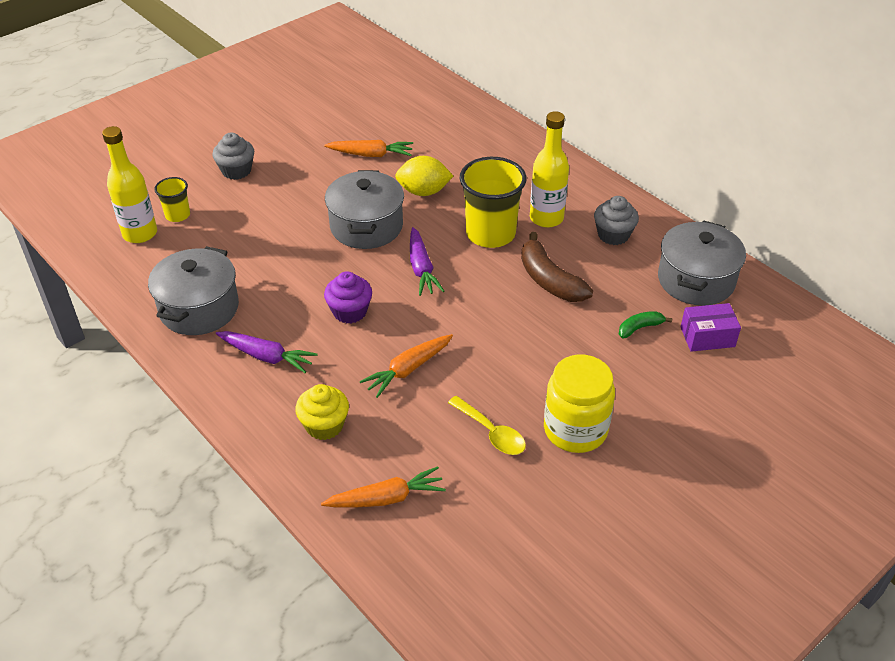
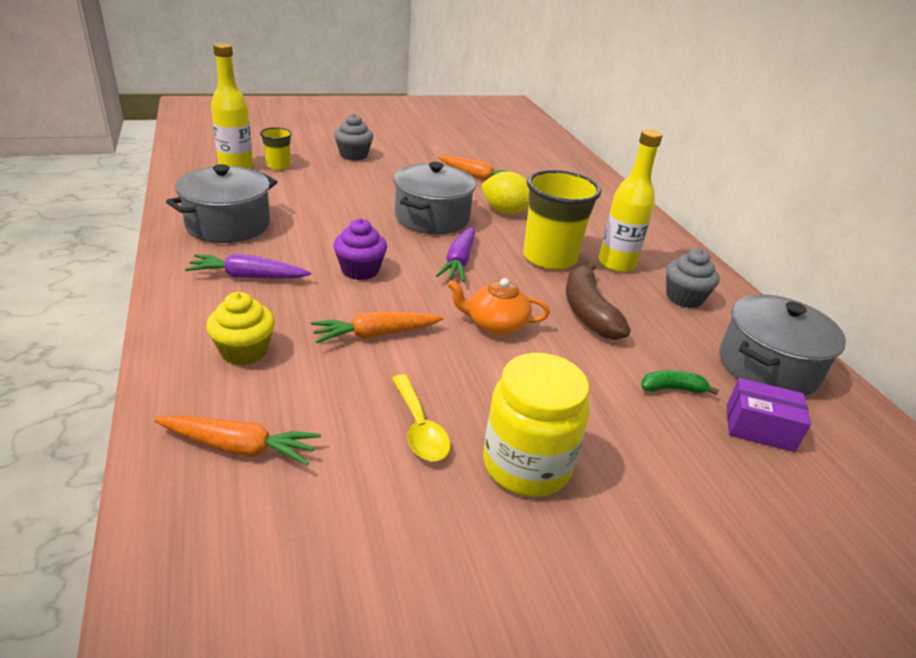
camera: 20 degrees right, 10 degrees down
(266, 356) = (248, 277): purple carrot -> purple carrot turned 135 degrees clockwise
(489, 322) = (495, 324): none -> orange teapot

